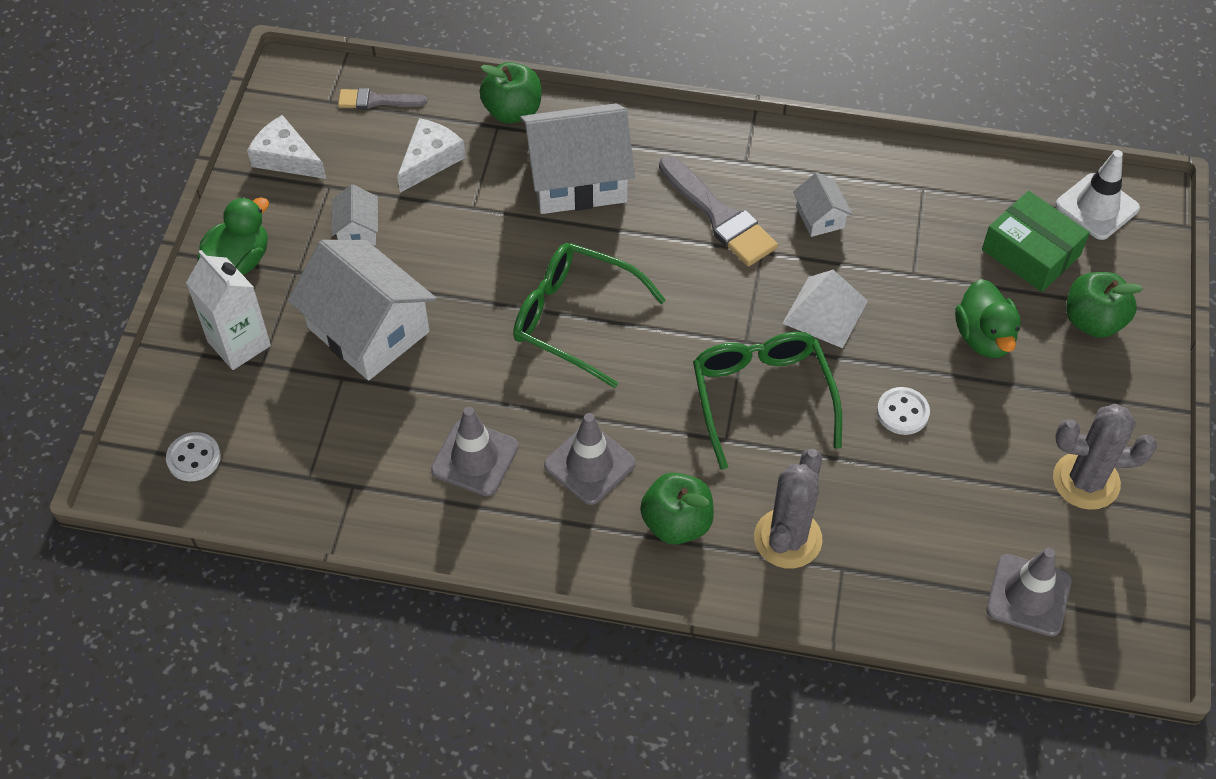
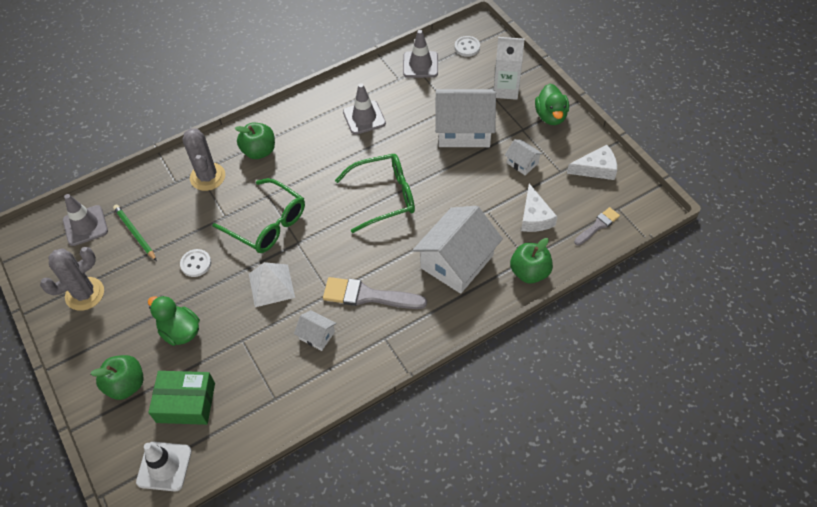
camera: 140 degrees right, 0 degrees up
(589, 464) = (316, 147): grey traffic cone -> grey traffic cone (420, 65)
(959, 524) = (135, 233): none -> green pencil

